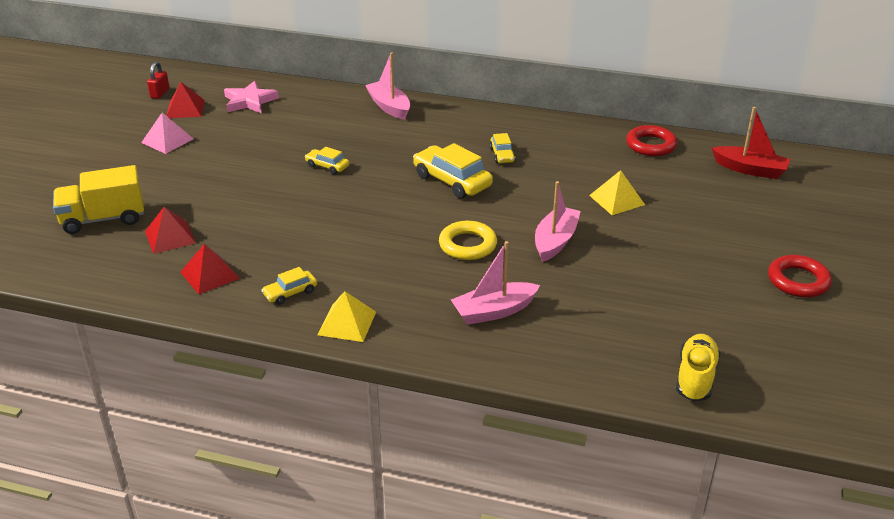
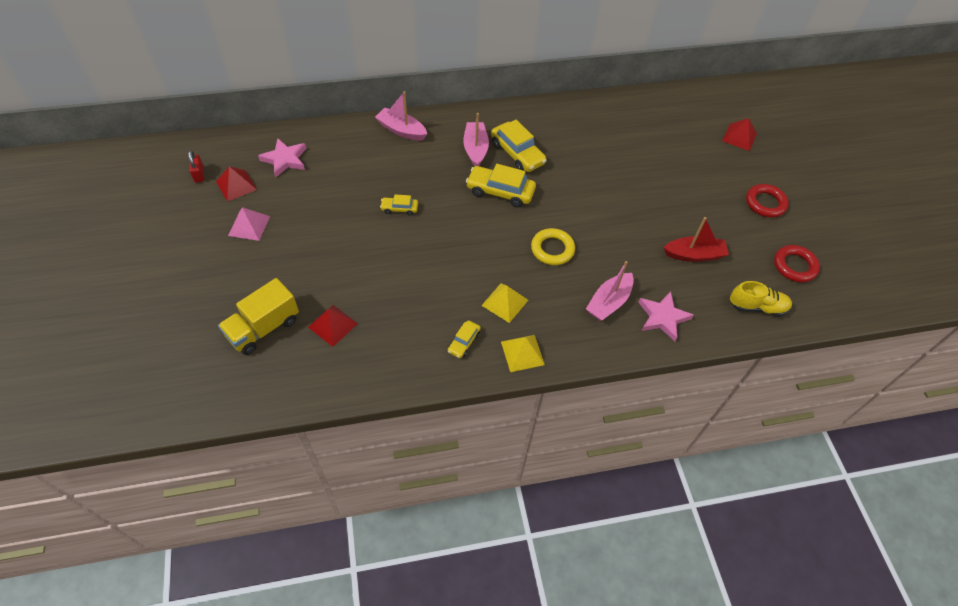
camera: 30 degrees left, 20 degrees up
(209, 275) = (392, 349): red pyramid -> red pyramid (739, 137)
(502, 155) = (517, 153): yellow car -> yellow car, size x1.86
(552, 346) = (662, 317): none -> pink star
(555, 241) = (605, 224): pink boat -> pink boat (475, 149)
(617, 200) = (619, 171): yellow pyramid -> yellow pyramid (505, 302)
(651, 145) = (608, 110): red ring -> red ring (794, 266)
(695, 378) = (757, 307): yellow shoe -> yellow shoe turned 105 degrees clockwise
(750, 169) = (682, 113): red boat -> red boat (694, 255)

